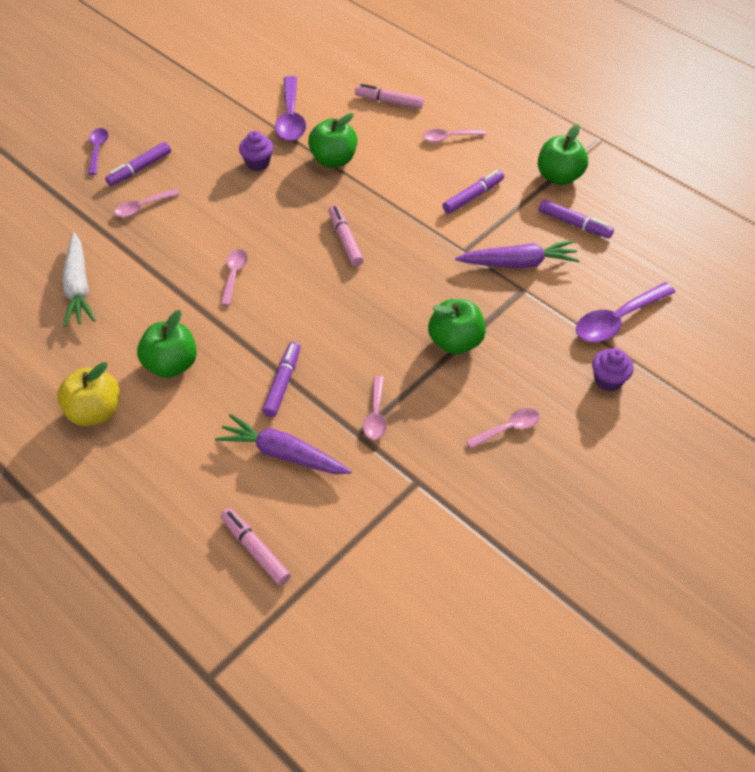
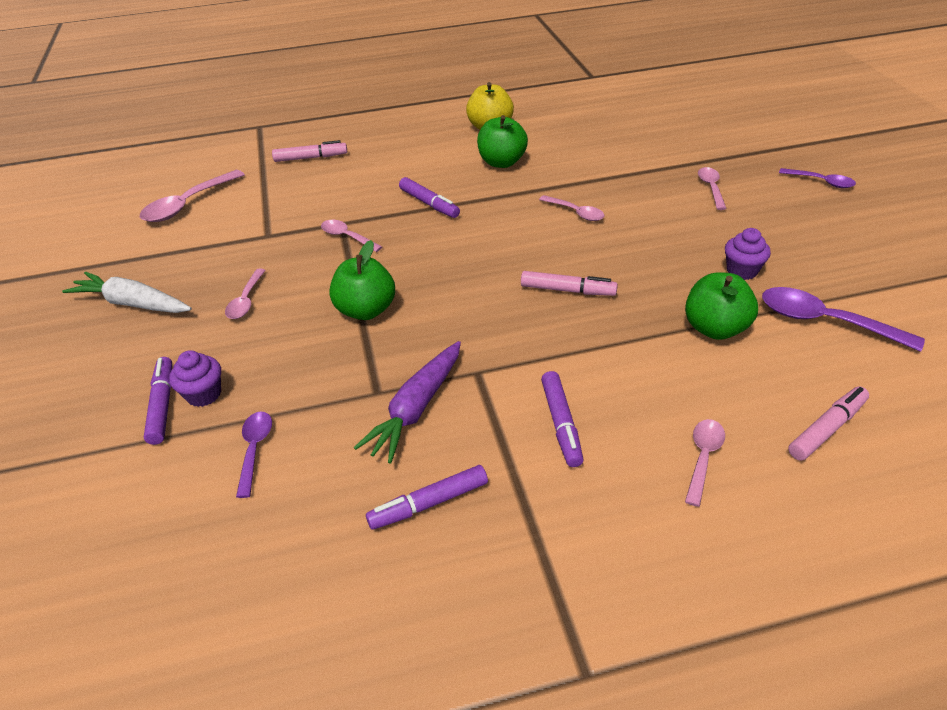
camera: 125 degrees right, 10 degrees down
(78, 287) = (625, 141): white carrot -> white carrot (133, 303)
(139, 169) = (774, 198): purple marker -> purple marker (162, 405)
(283, 454) = (366, 186): purple carrot -> none
(421, 604) = (188, 204): none -> pink spoon
(559, 177) = (533, 545): green apple -> none
(617, 320) = (255, 449): purple spoon -> purple spoon, size x0.60

